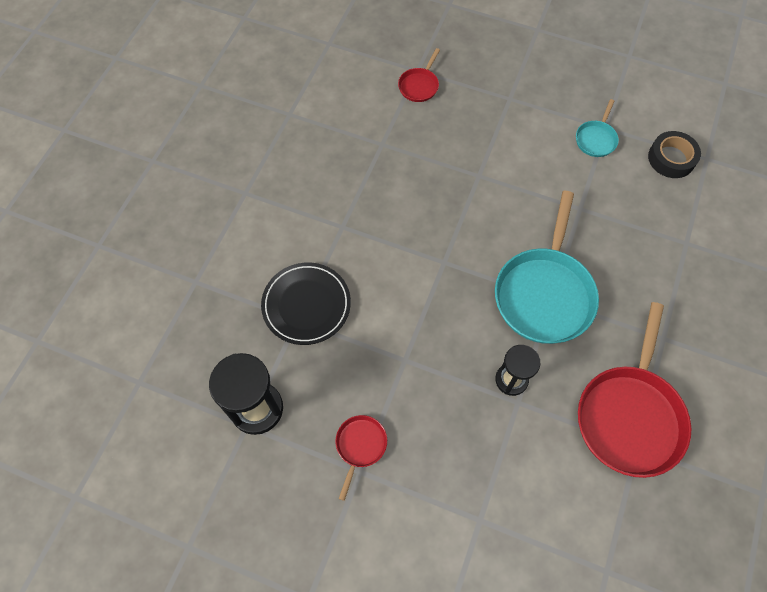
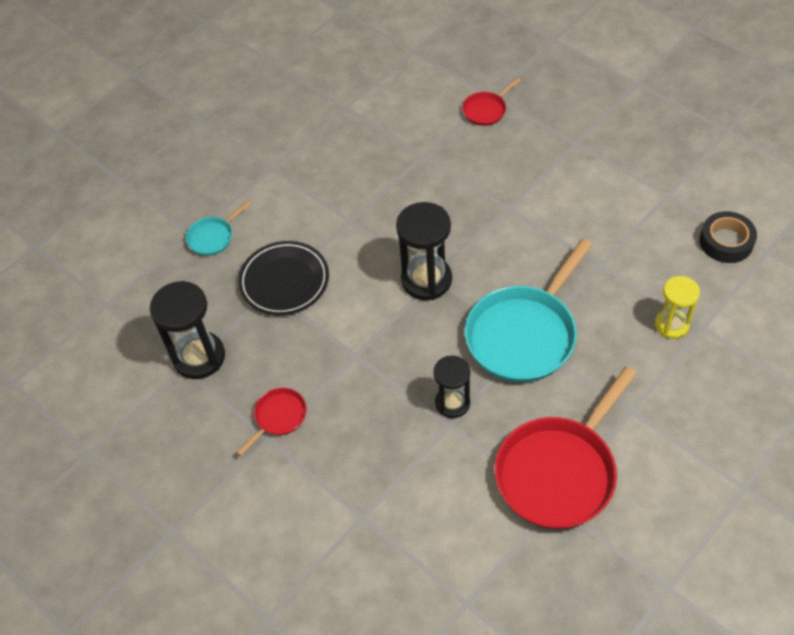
camera: 25 degrees right, 10 degrees down
(437, 266) = (426, 280): none -> black hourglass
(596, 139) = (650, 203): turquoise pan -> turquoise pan (213, 237)
(661, 248) = (671, 325): none -> yellow hourglass

